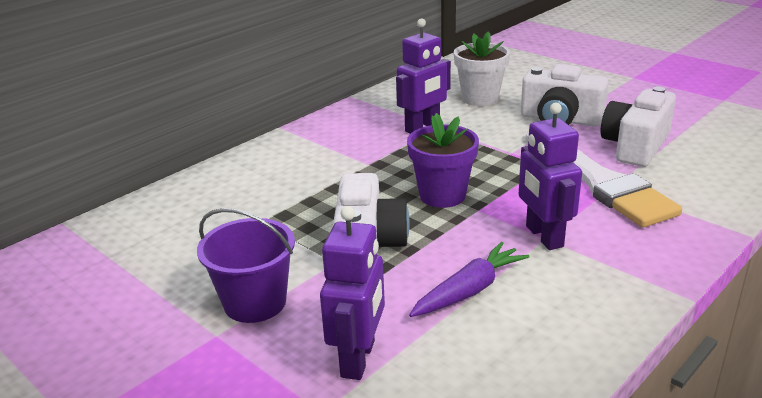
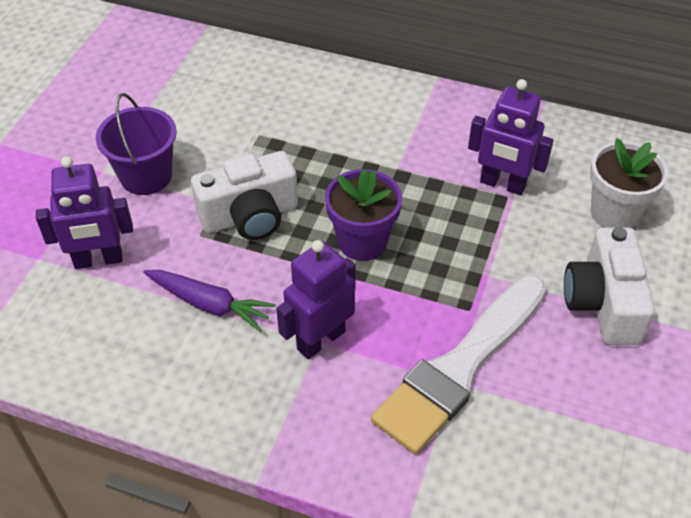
camera: 65 degrees right, 20 degrees up
(635, 146) = (573, 392): white camera -> none

